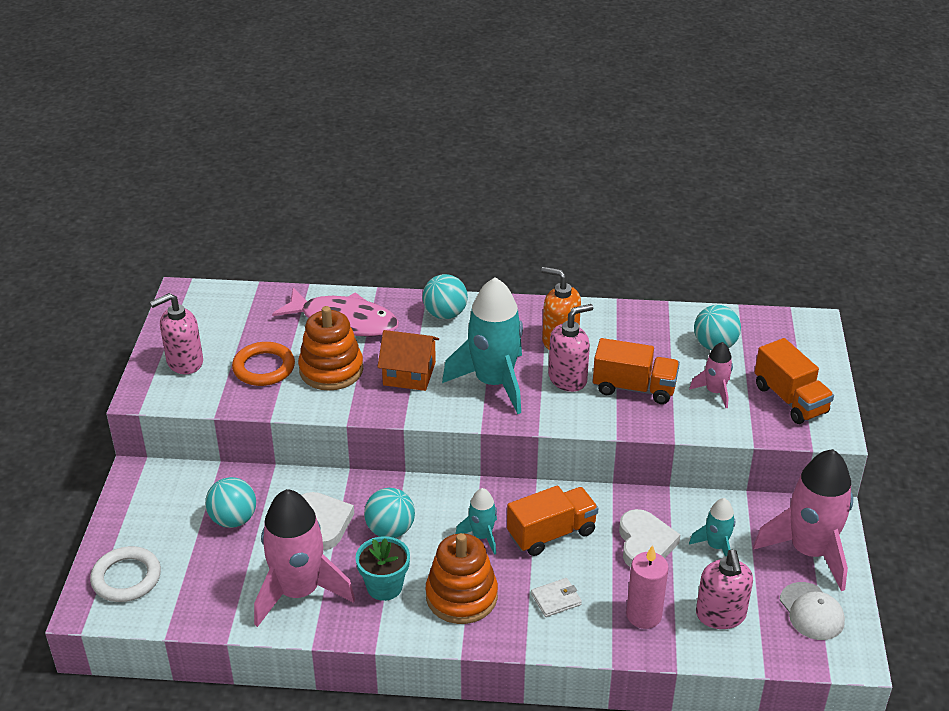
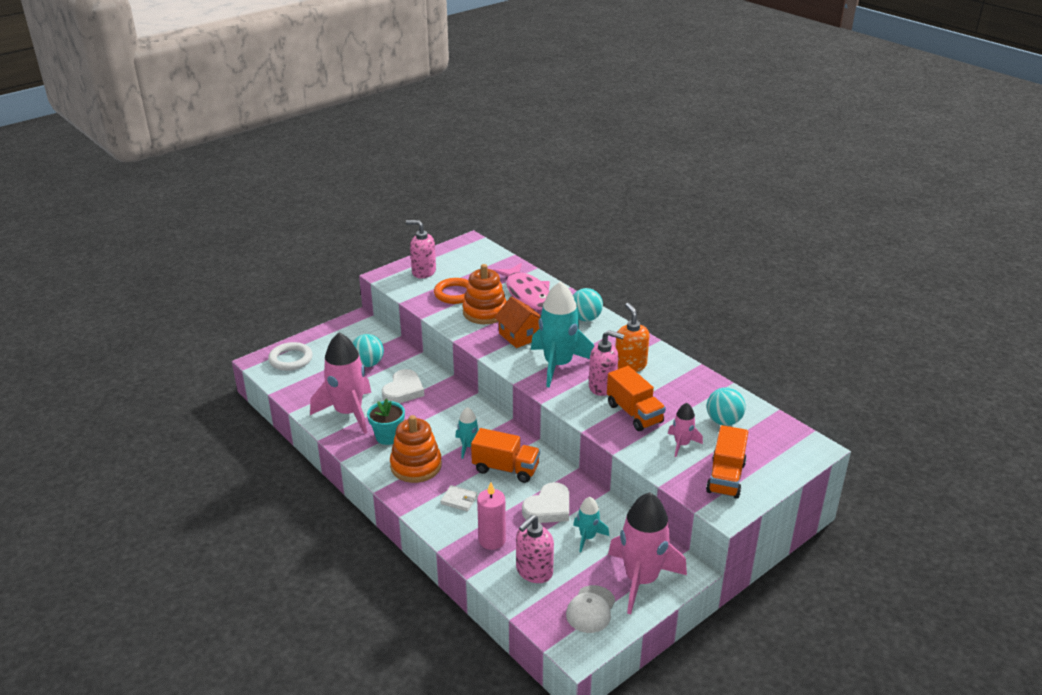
camera: 45 degrees right, 5 degrees down
(390, 530) = (429, 414): turquoise ball -> none

